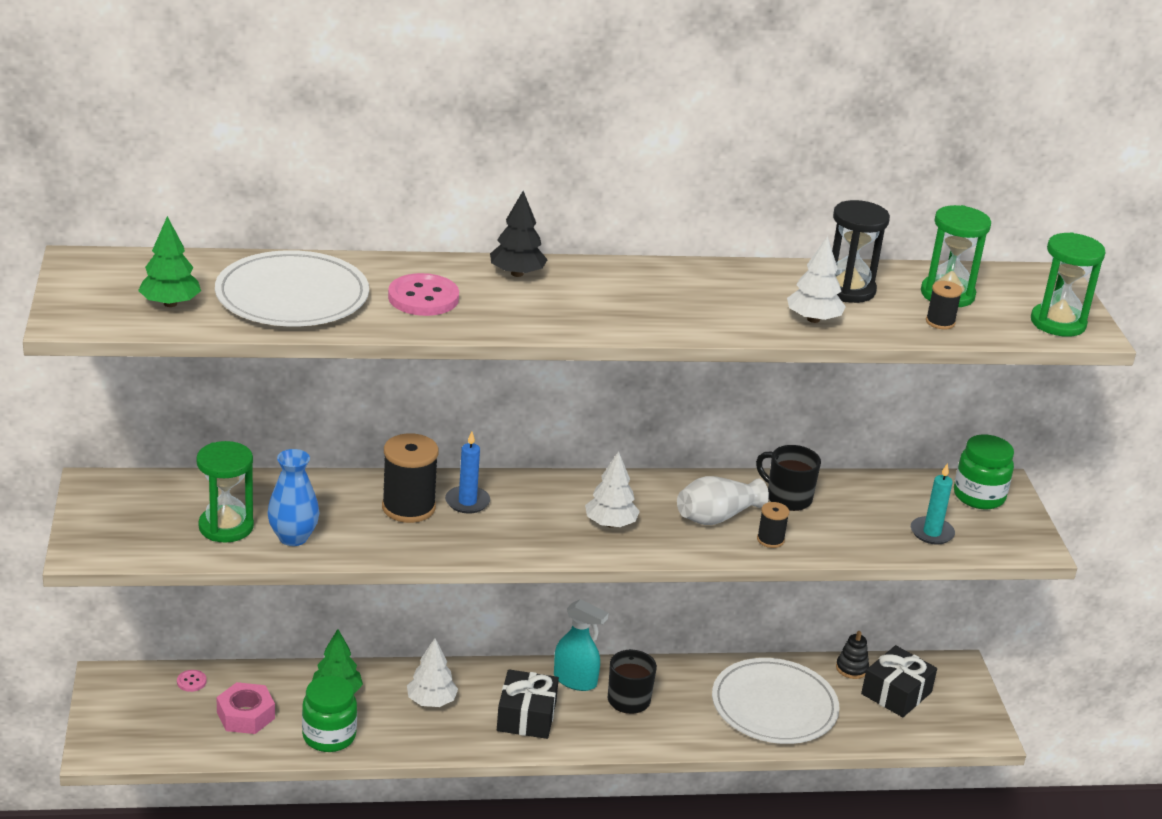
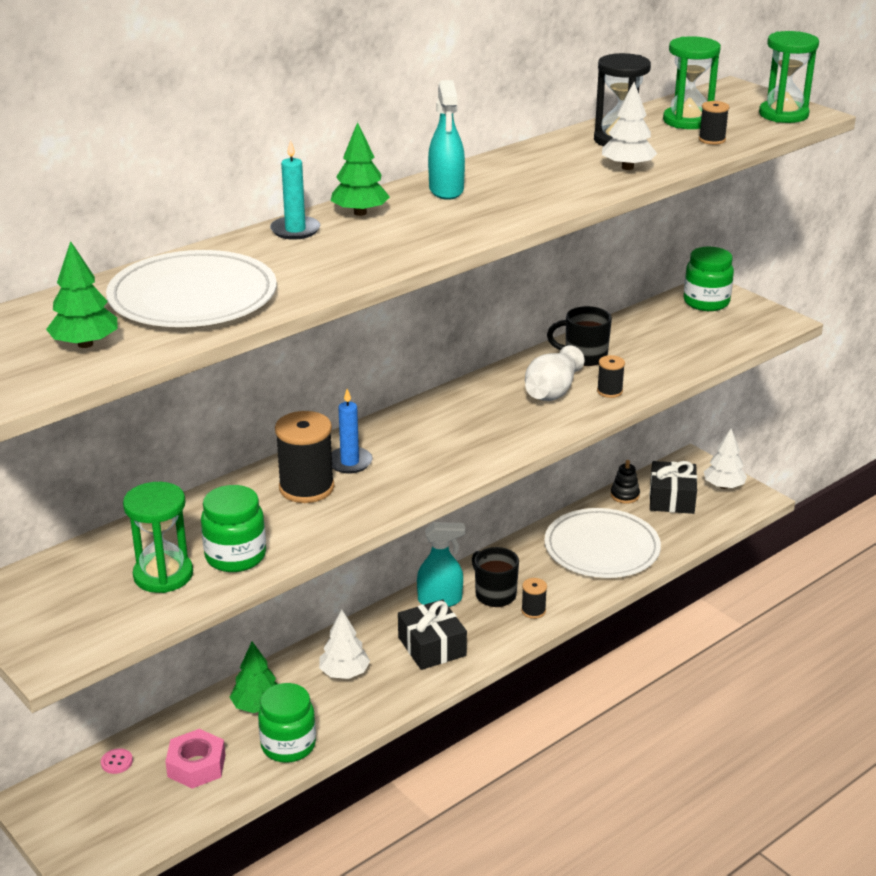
camera: 30 degrees left, 0 degrees up
(293, 537) = (235, 556): blue vase -> green jar
(423, 298) = (311, 257): pink button -> none
(517, 273) = (360, 213): black tree -> green tree
(610, 524) = (481, 430): white tree -> white tree (723, 486)
(618, 280) = (446, 190): none -> turquoise spray bottle
(648, 730) = (533, 611): none -> black spool
(932, 533) = (708, 339): turquoise candle -> turquoise candle (295, 230)

